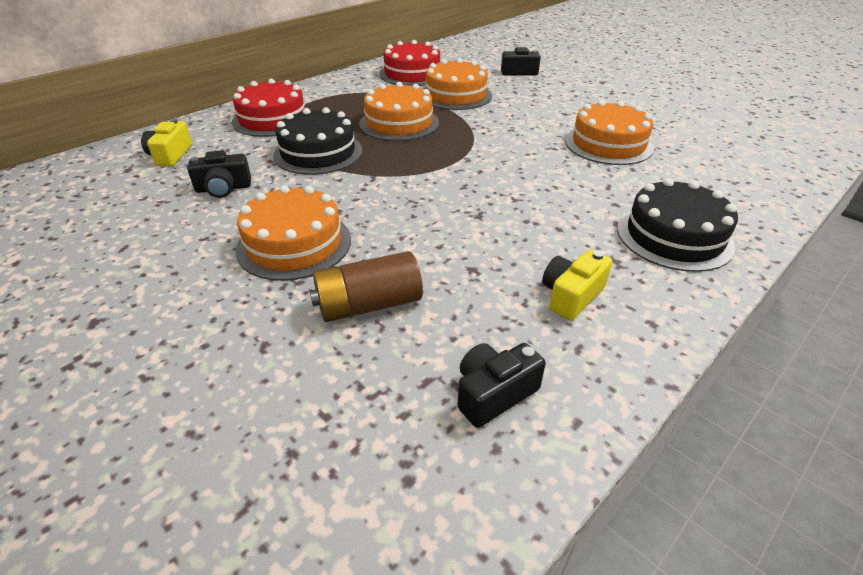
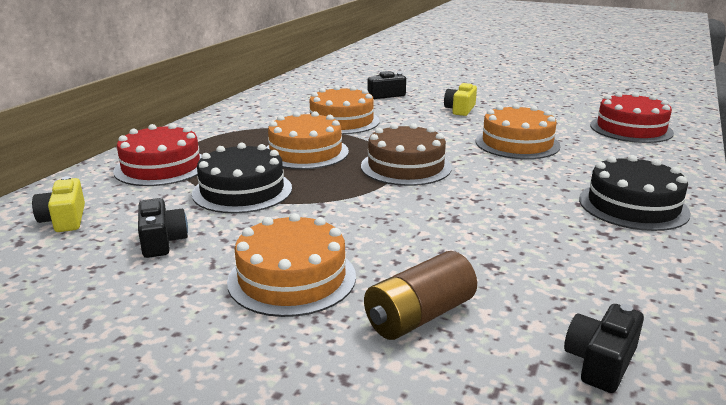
camera: 20 degrees left, 15 degrees down
(223, 188) = (162, 241): black camera -> black camera turned 75 degrees counterclockwise
(412, 74) = (280, 108): red cake -> red cake (631, 129)
(477, 152) = (406, 166): none -> brown cake
(571, 295) = (593, 268): yellow camera -> yellow camera (460, 109)

